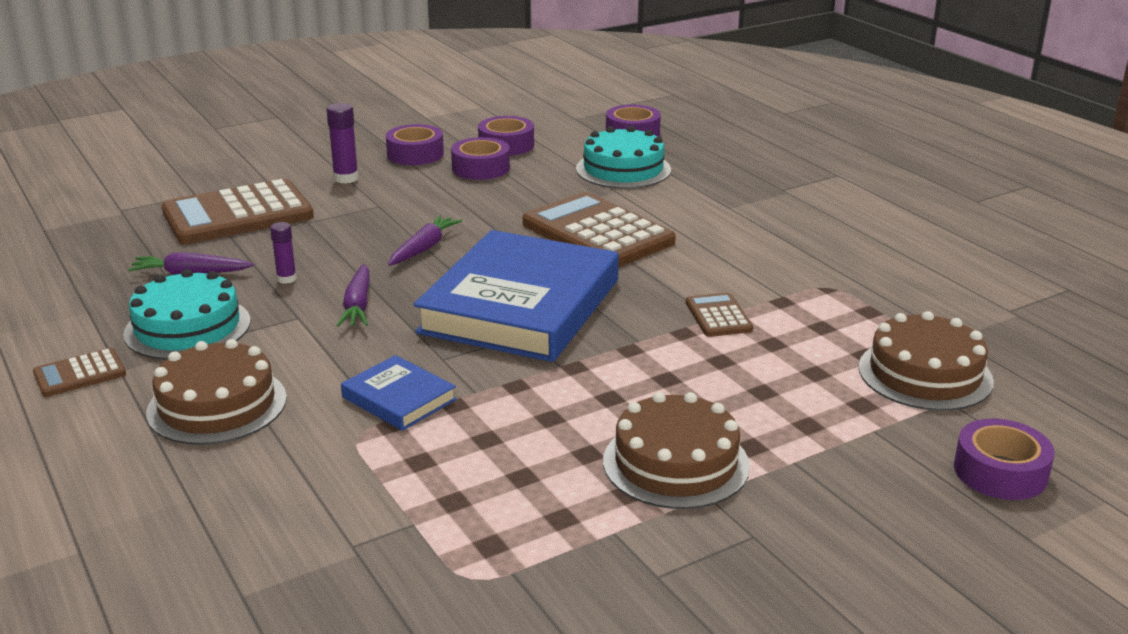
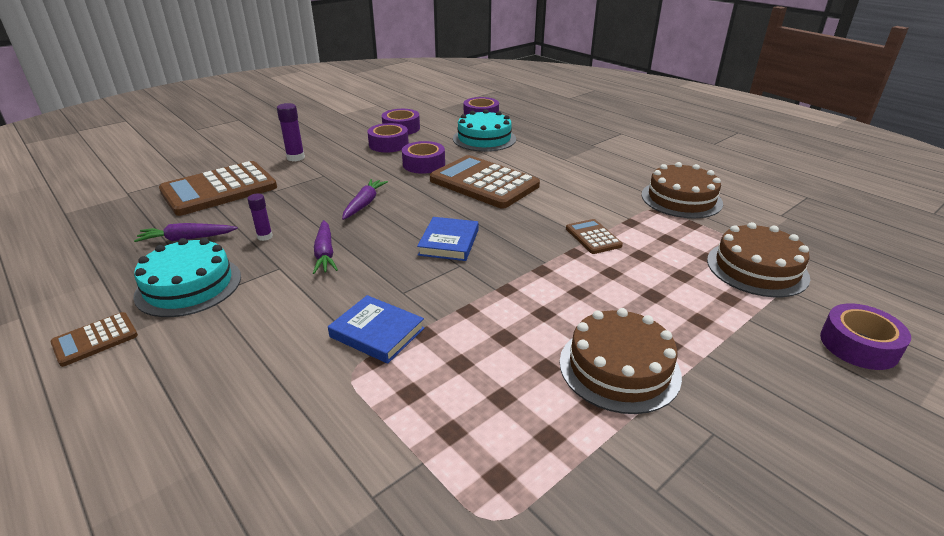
camera: 10 degrees left, 5 degrees up
(217, 405) = (222, 357): brown cake -> brown cake (681, 199)
(415, 154) = (341, 138): purple tape -> purple tape (424, 164)
(520, 306) = (449, 242): blue book -> blue book, size x0.45

